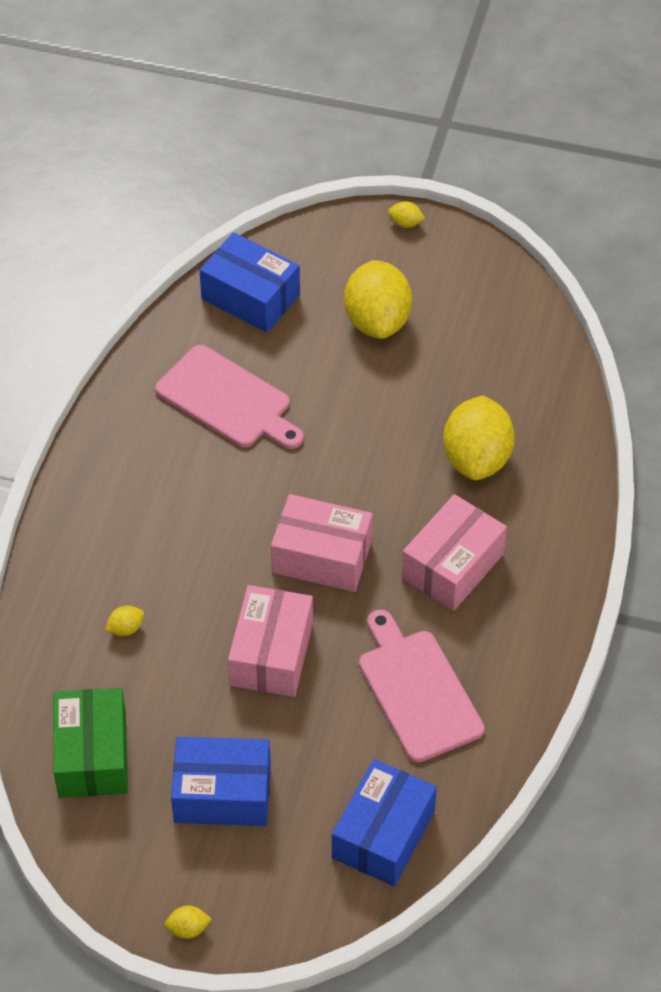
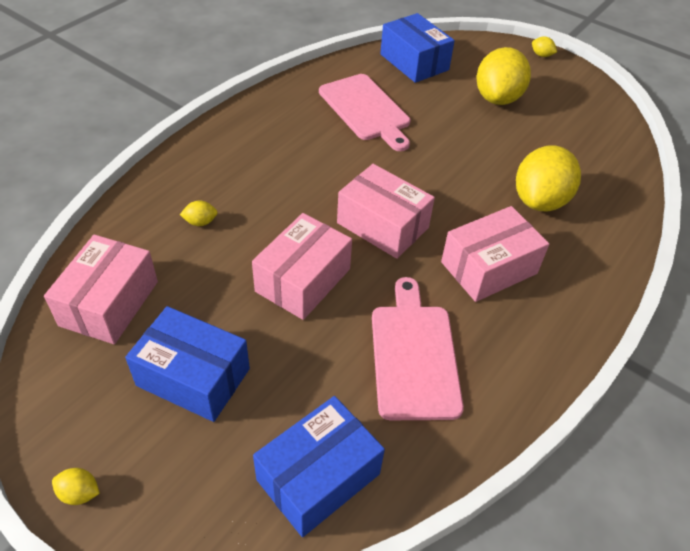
camera: 20 degrees right, 5 degrees down
(92, 755) = (109, 303): green box -> pink box

